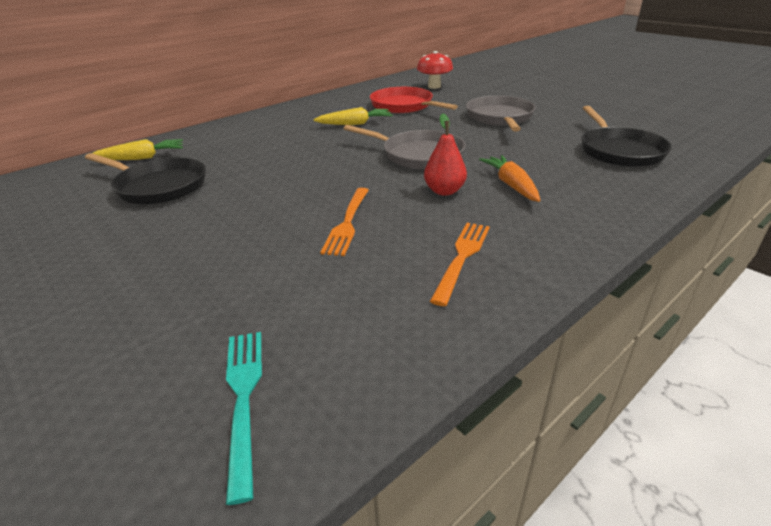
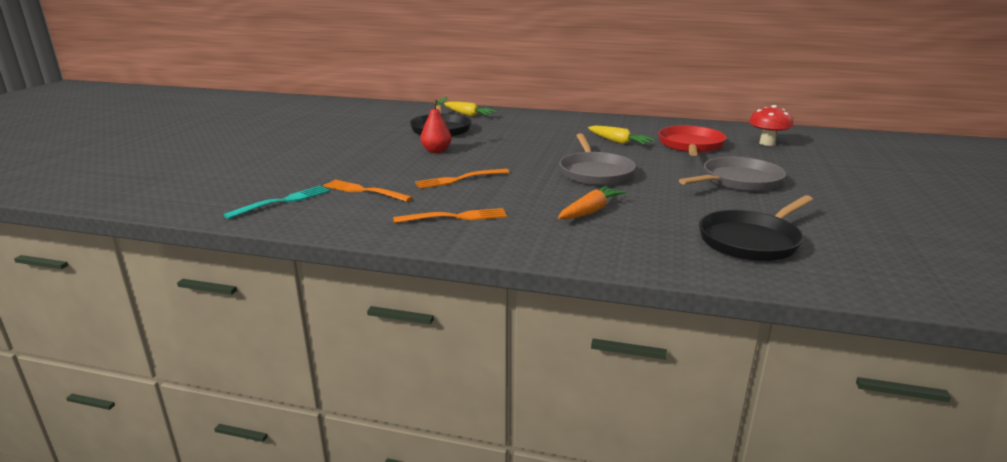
camera: 55 degrees right, 10 degrees down
(300, 301) = (364, 191): none -> orange fork
(444, 191) = (544, 193): red pear -> red pear (436, 151)

